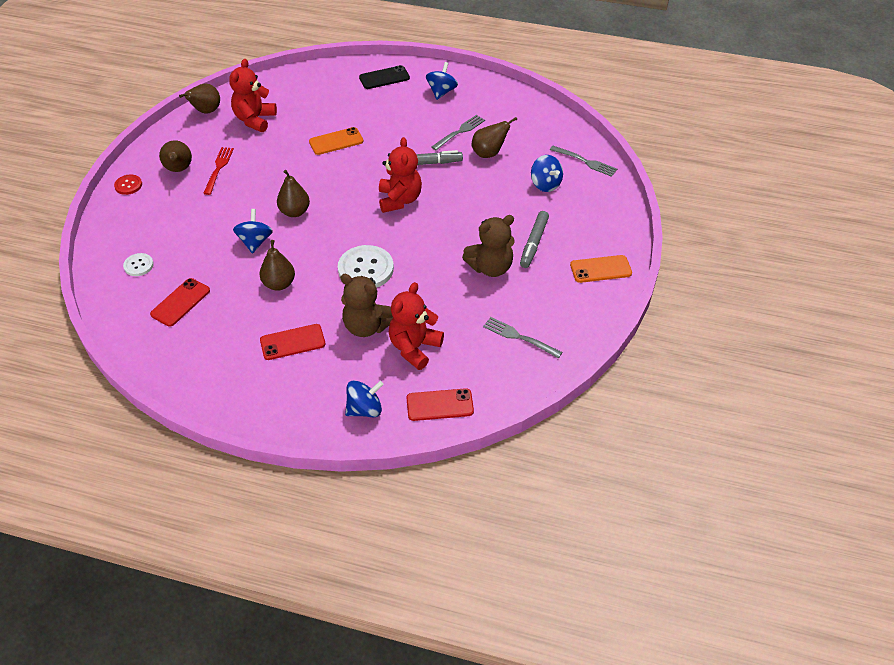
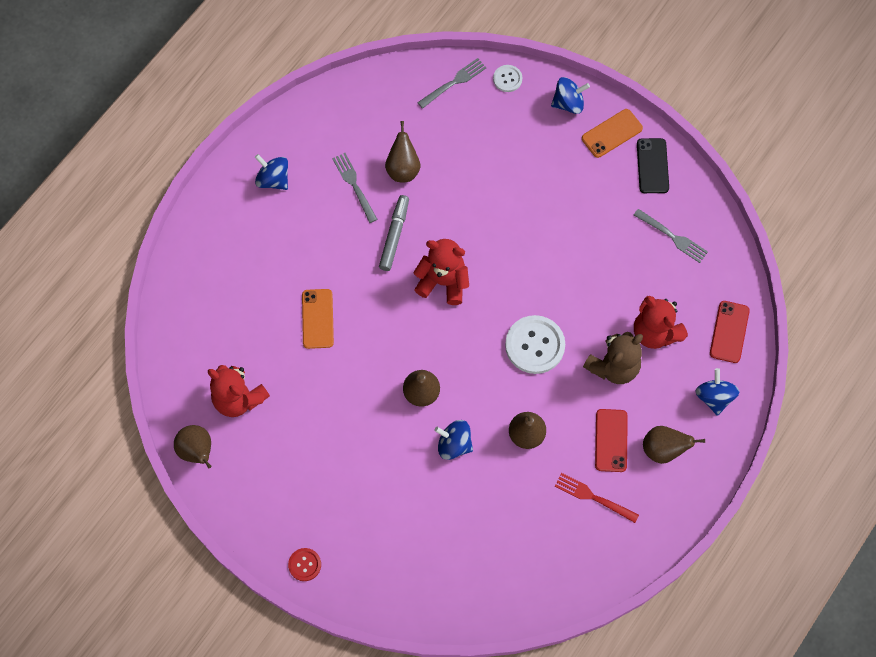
camera: 70 degrees left, 20 degrees up
(138, 265) = (446, 572): white button -> white button (507, 79)
(179, 170) = (298, 503): brown pear -> brown pear (663, 449)
(180, 302) = (518, 538): red phone -> none
(218, 169) = (314, 458): red fork -> red fork (593, 497)
(384, 78) = (218, 232): black phone -> black phone (652, 166)
(490, 267) = (574, 229): brown teddy bear -> none
(519, 337) = (672, 237): grey fork -> grey fork turned 105 degrees counterclockwise
(534, 243) = (555, 177): grey marker -> none
(545, 184) = (474, 134): blue spinning top -> blue spinning top (568, 103)
(600, 269) = (612, 133): orange phone -> orange phone turned 45 degrees clockwise

